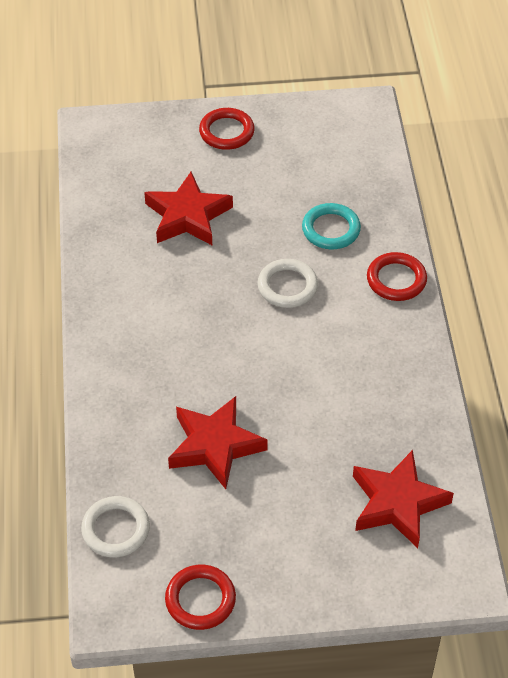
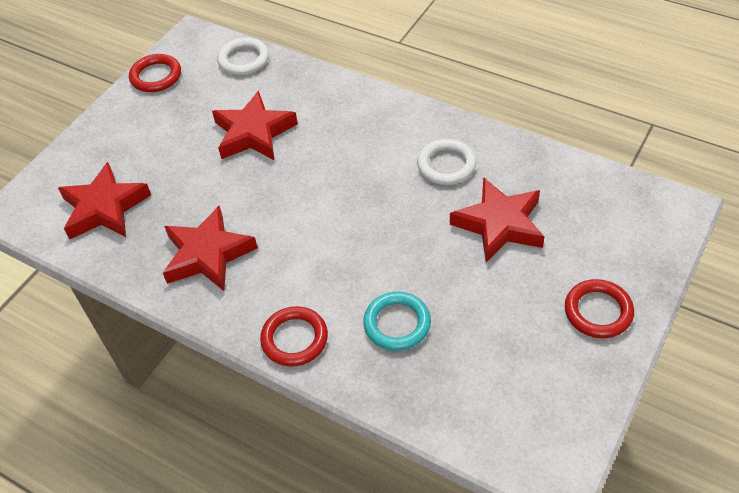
camera: 130 degrees right, 0 degrees up
(287, 286) = (358, 252): white ring -> white ring (446, 165)
(375, 385) = (208, 254): none -> red star

